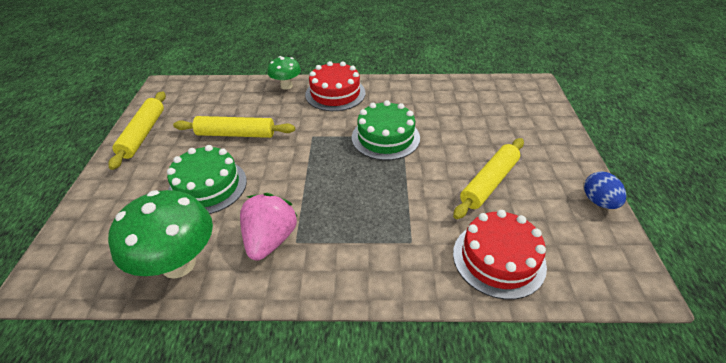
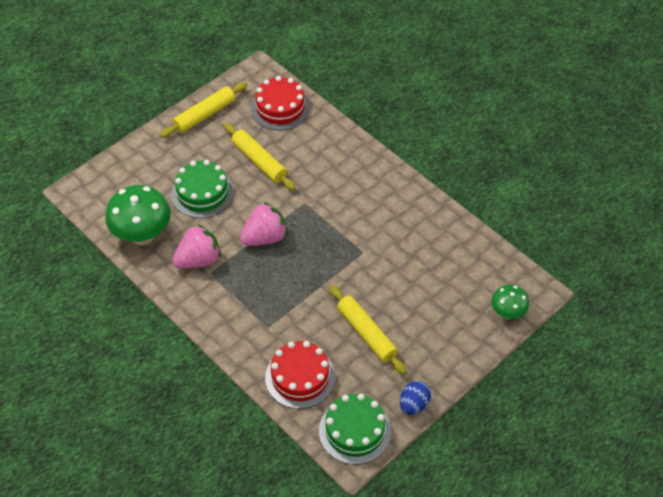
camera: 45 degrees right, 10 degrees up
(286, 86) = (341, 138): green mushroom -> green mushroom (507, 313)
(311, 179) = (264, 237): none -> pink strawberry
(335, 93) = (367, 174): red cake -> red cake (280, 108)
(385, 137) = (350, 244): green cake -> green cake (355, 431)
(489, 183) = (366, 333): yellow rolling pin -> yellow rolling pin turned 60 degrees clockwise

